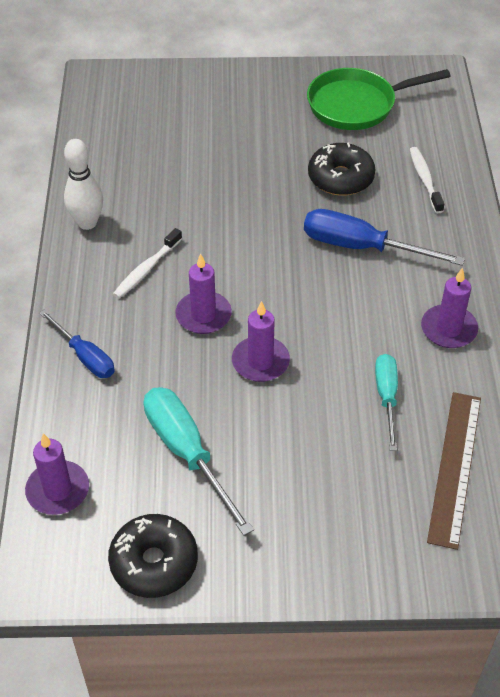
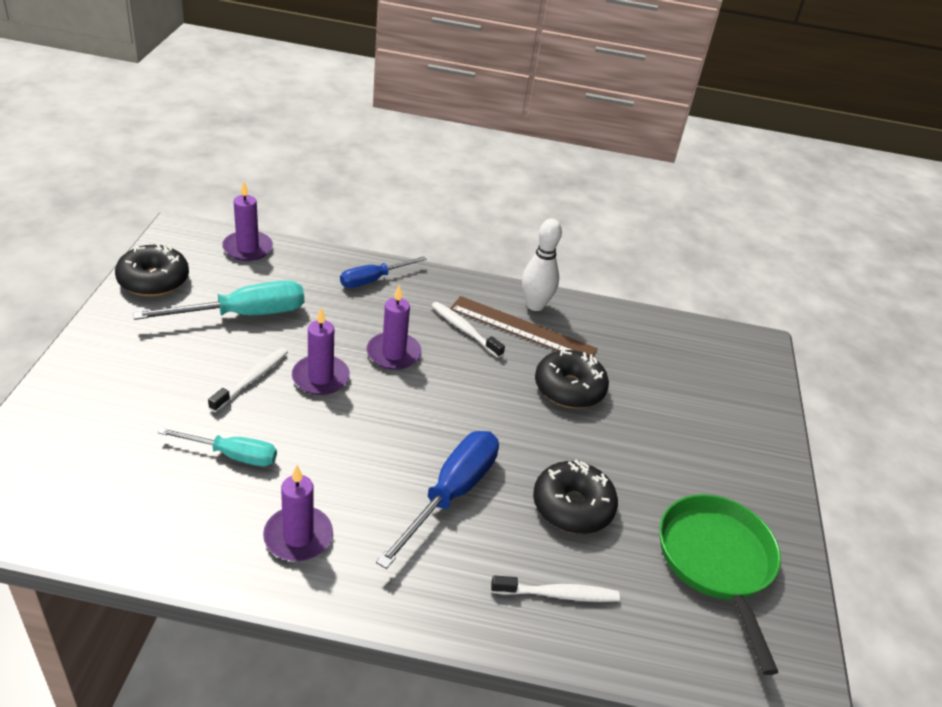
camera: 95 degrees right, 10 degrees down
(204, 190) = (569, 388): none -> black donut
(284, 414) = (252, 379): none -> white toothbrush
(454, 467) = (119, 482): brown ruler -> brown ruler (522, 329)

